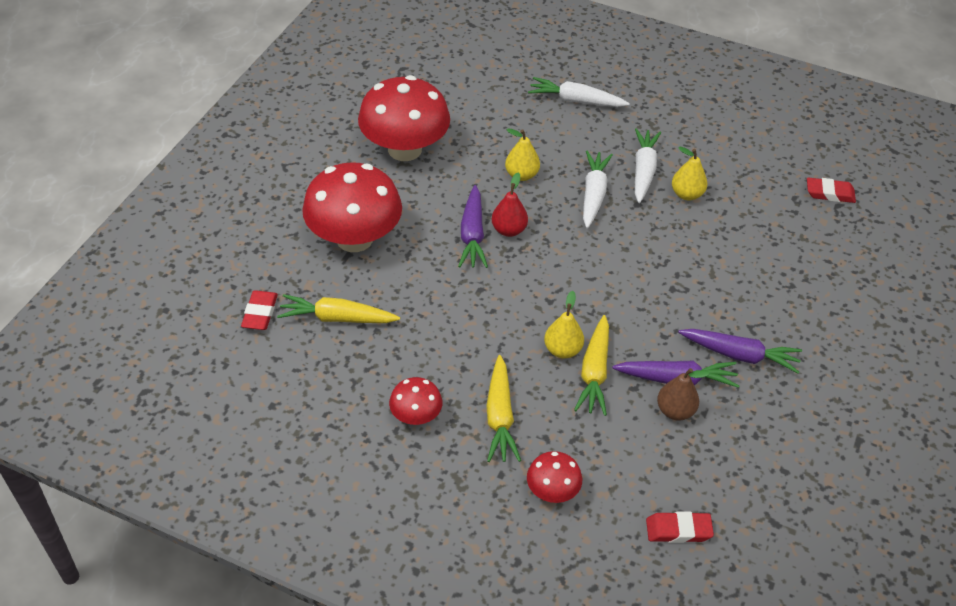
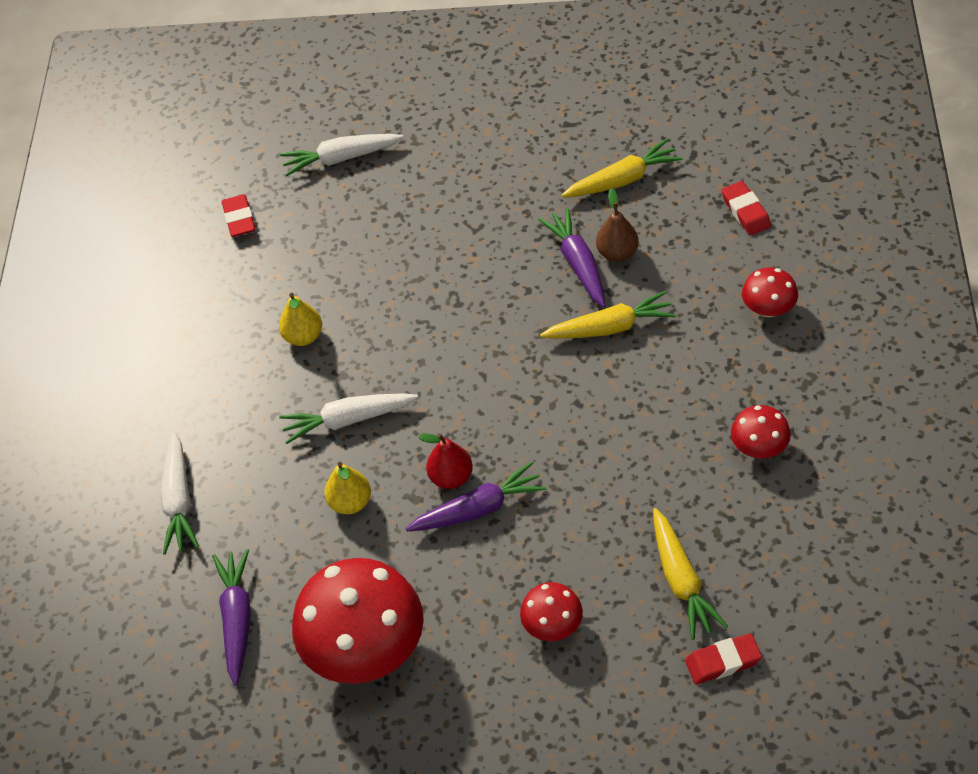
camera: 105 degrees left, 5 degrees up
(354, 239) = (552, 625): red mushroom -> red mushroom, size x0.48
(500, 416) = (713, 380): yellow carrot -> yellow carrot (622, 180)
(562, 350) = (598, 363): yellow pear -> none
(643, 171) = (282, 388): white carrot -> white carrot (341, 158)
(739, 355) = (518, 227): purple carrot -> purple carrot (237, 619)

